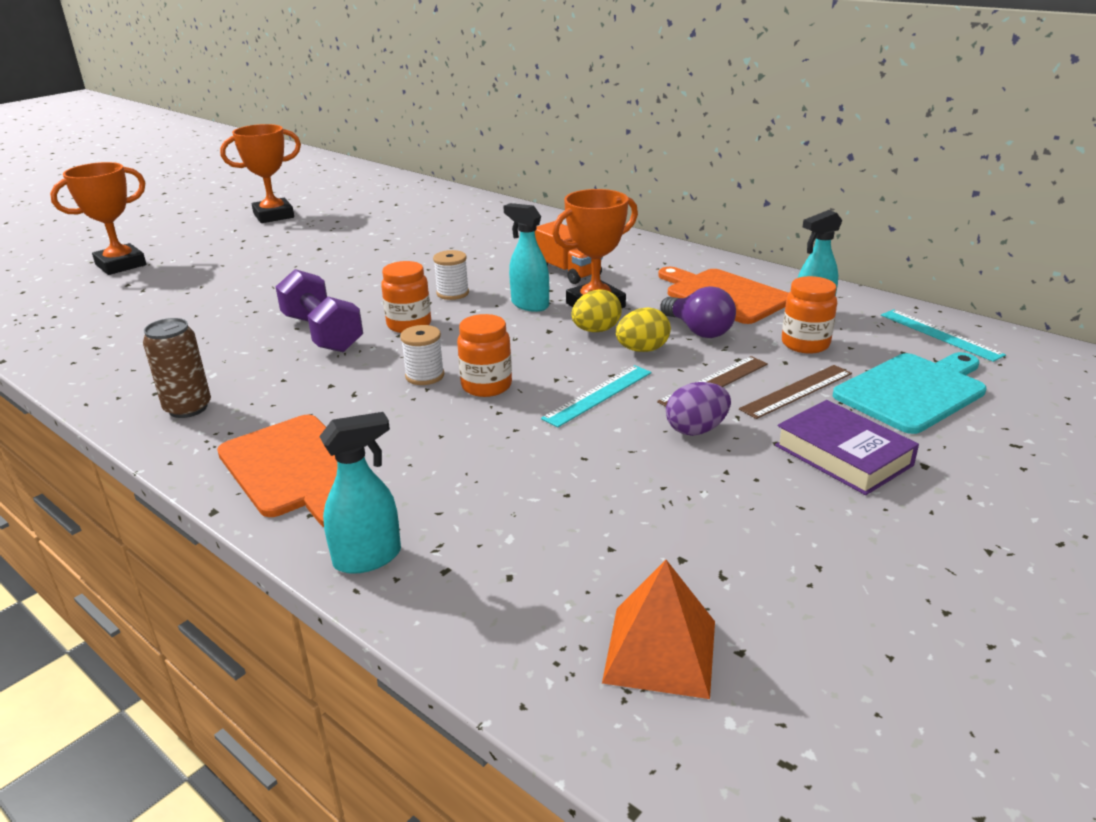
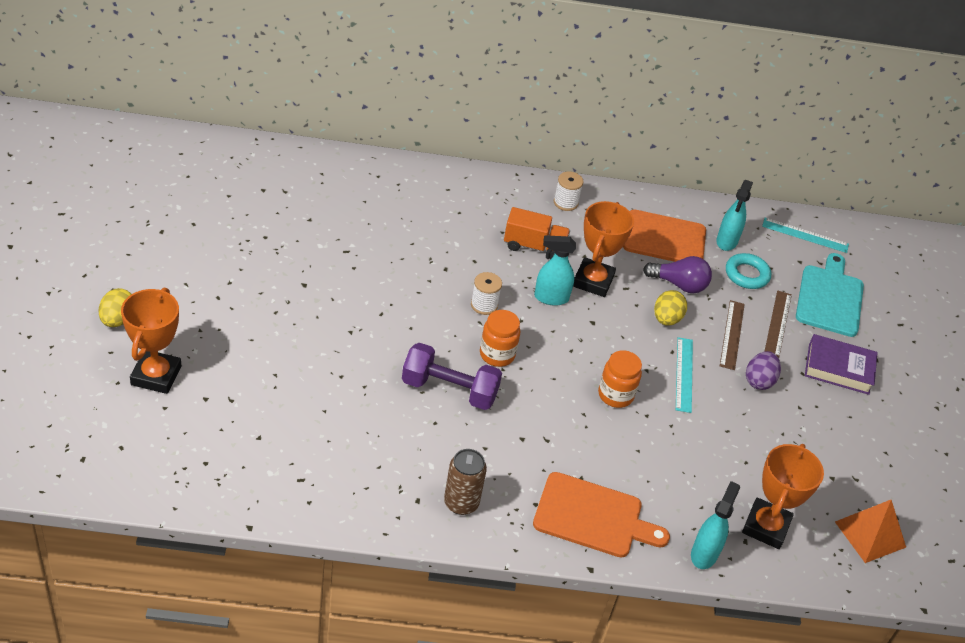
camera: 45 degrees left, 15 degrees up
(274, 216) = (193, 248): orange trophy -> orange trophy (765, 527)
(425, 376) = (569, 402): white spool -> white spool (565, 203)
(596, 330) = (621, 310): yellow egg -> yellow egg (118, 320)
(805, 344) = (747, 275): orange jar -> turquoise ring

